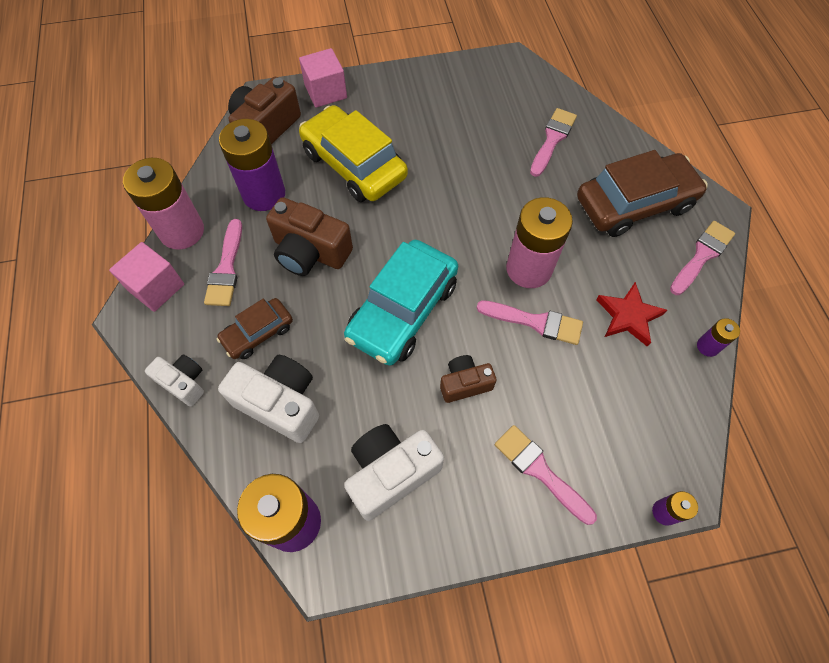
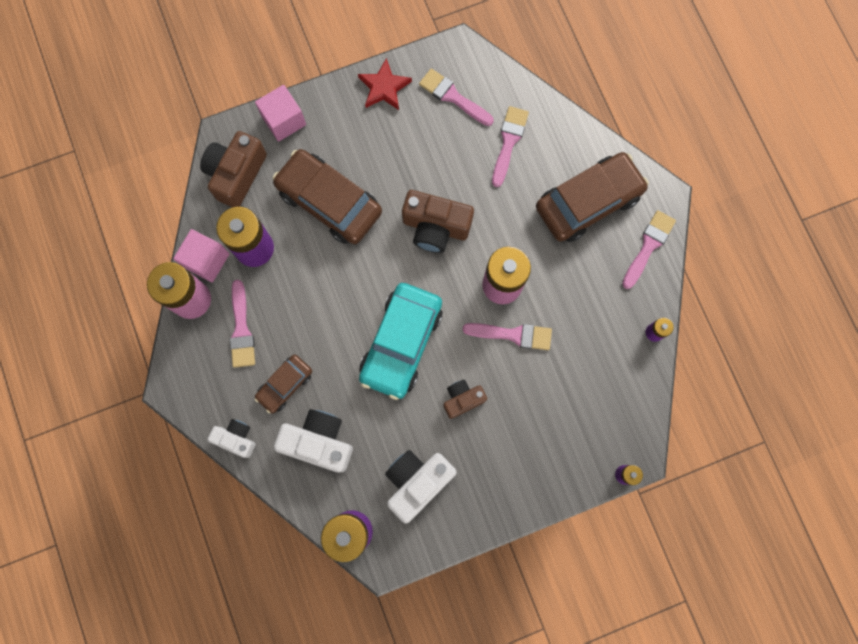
camera: 10 degrees left, 15 degrees up
(156, 287) = (186, 358): pink cube -> pink cube (206, 260)
(310, 252) = (310, 300): brown camera -> brown camera (435, 227)
(354, 165) = (329, 202): yellow car -> brown car
(540, 471) = (530, 460): pink brush -> pink brush (453, 97)
(628, 316) = (589, 316): red star -> red star (384, 87)

